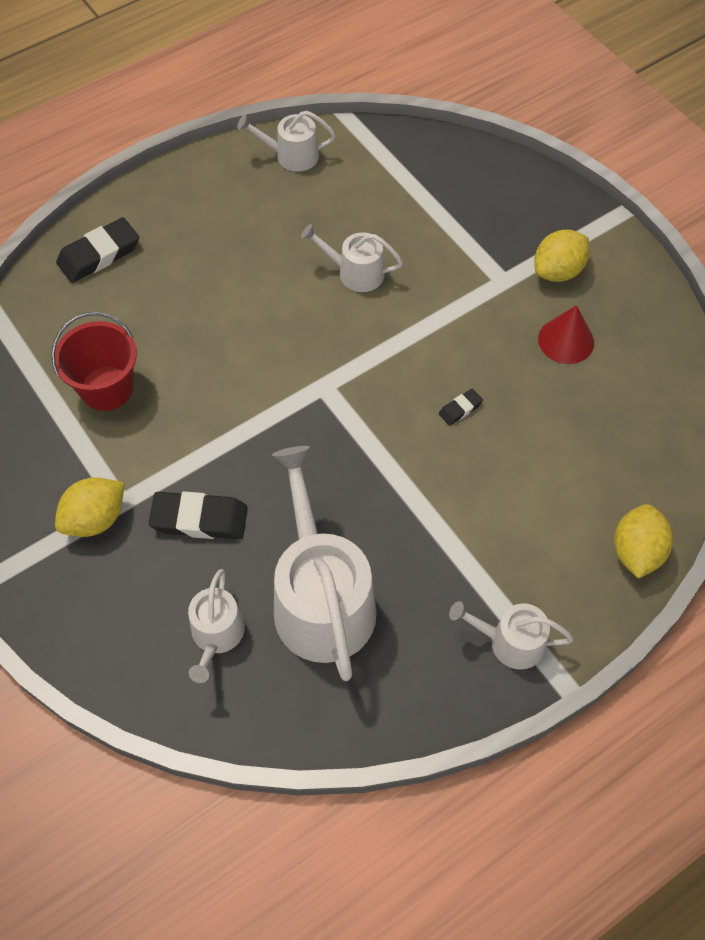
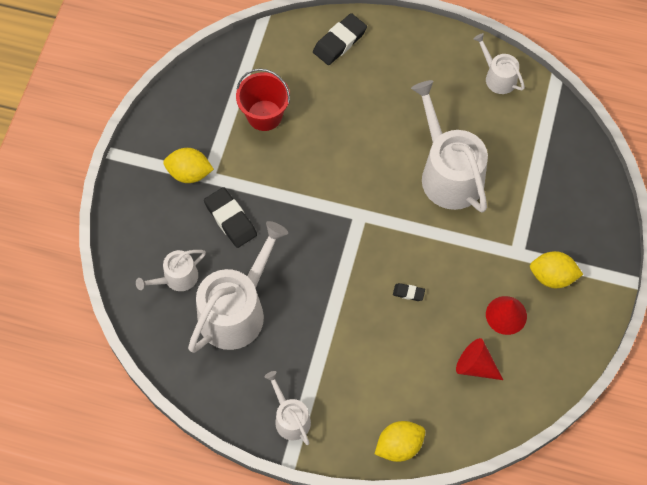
camera: 50 degrees right, 5 degrees up
(99, 255) = (339, 42): black eraser -> black eraser turned 60 degrees counterclockwise
(355, 272) = (448, 173): white watering can -> white watering can, size x1.93
(600, 409) = (475, 366): none -> red cone

